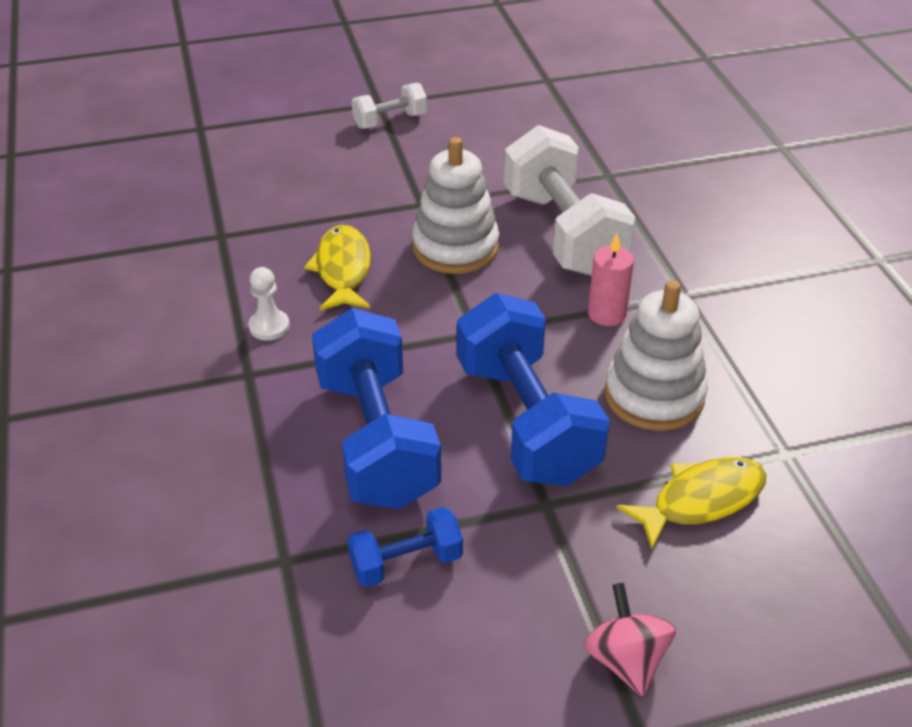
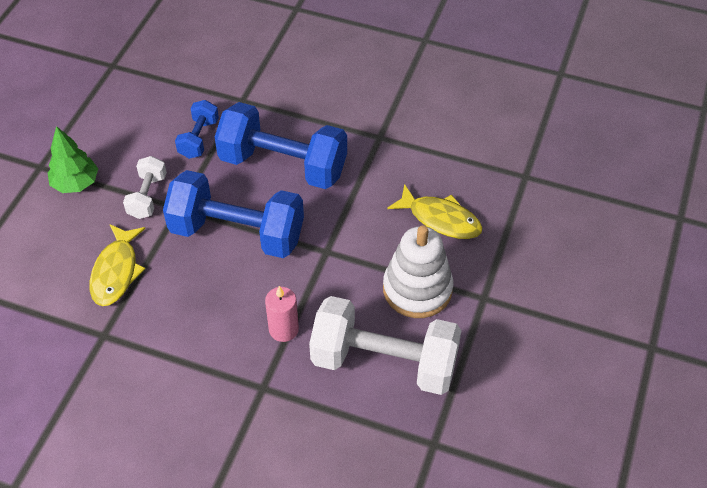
camera: 125 degrees right, 10 degrees up
(269, 326) = (413, 162): white pawn -> none
(390, 121) = (616, 340): white dumbbell -> white dumbbell (147, 196)
(626, 659) = (76, 183): pink spinning top -> green tree
(654, 395) = (199, 304): white stacking toy -> none

